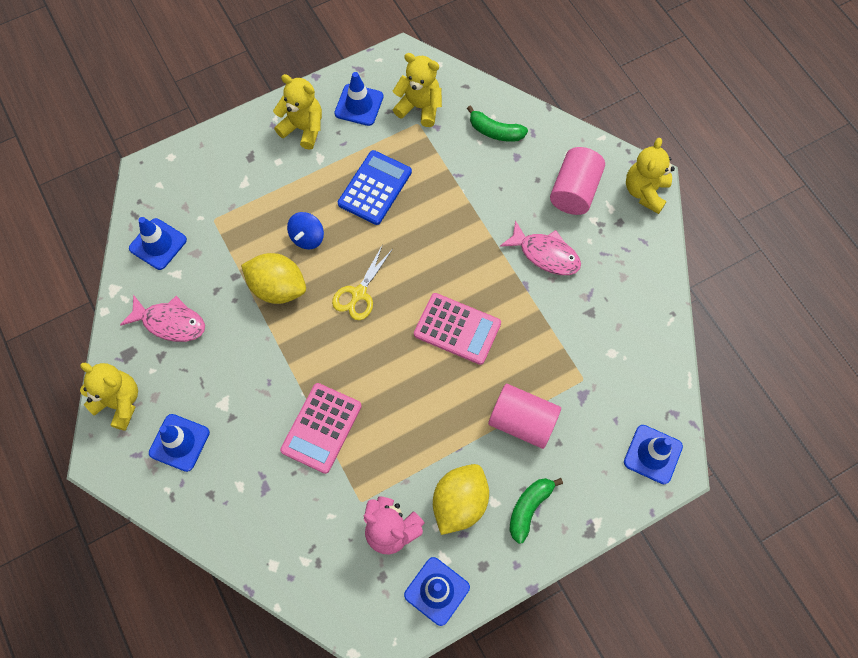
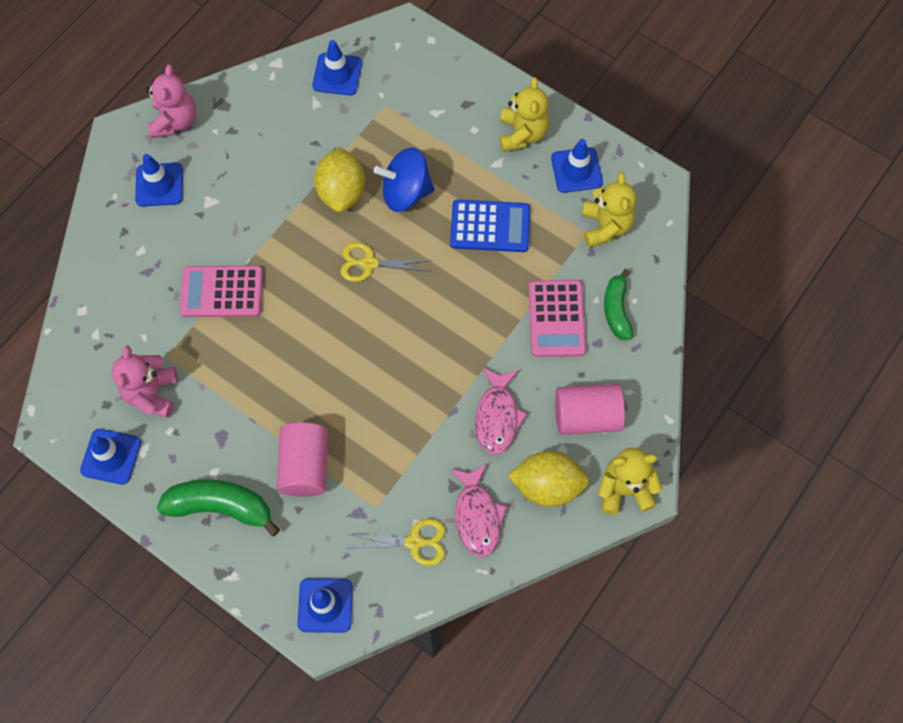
camera: 65 degrees right, 0 degrees up
(120, 402) = (175, 121): yellow teddy bear -> pink teddy bear
(170, 322) = (266, 122): pink fish -> pink fish (477, 516)
(307, 237) = (406, 192): blue spinning top -> blue spinning top, size x1.58
(457, 329) = (374, 366): pink calculator -> pink calculator (556, 319)
(459, 502) = (201, 442): yellow lemon -> yellow lemon (547, 485)
(529, 508) = (221, 507): green banana -> green banana, size x1.53
(626, 361) = (414, 542): none -> yellow scissors

